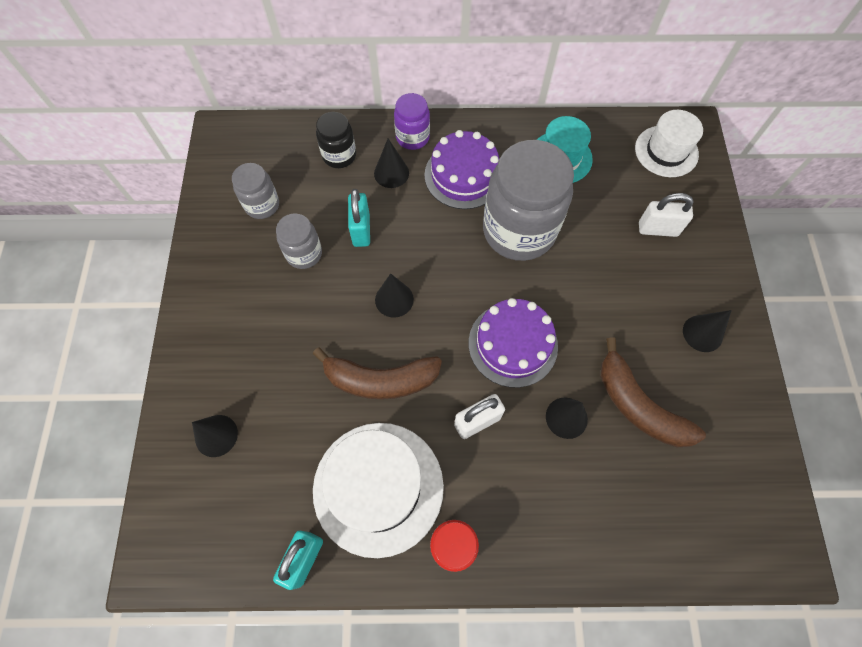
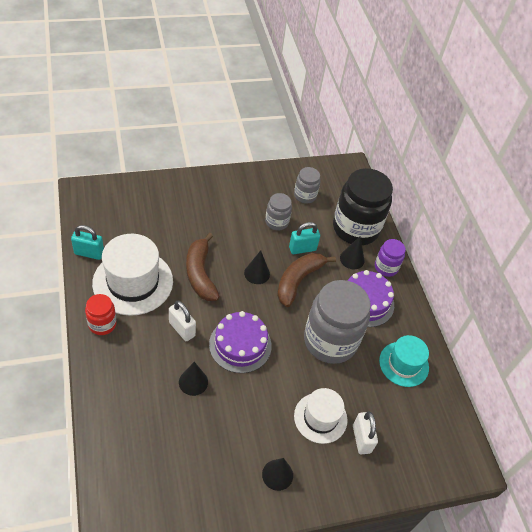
camera: 70 degrees right, 15 degrees down
(216, 435) = (153, 202): black cone -> none
(339, 155) = (355, 228): black jar -> black jar, size x2.03
(638, 406) = (210, 429): brown banana -> brown banana (298, 280)
(666, 151) = (440, 444): white hat -> white hat (320, 418)

